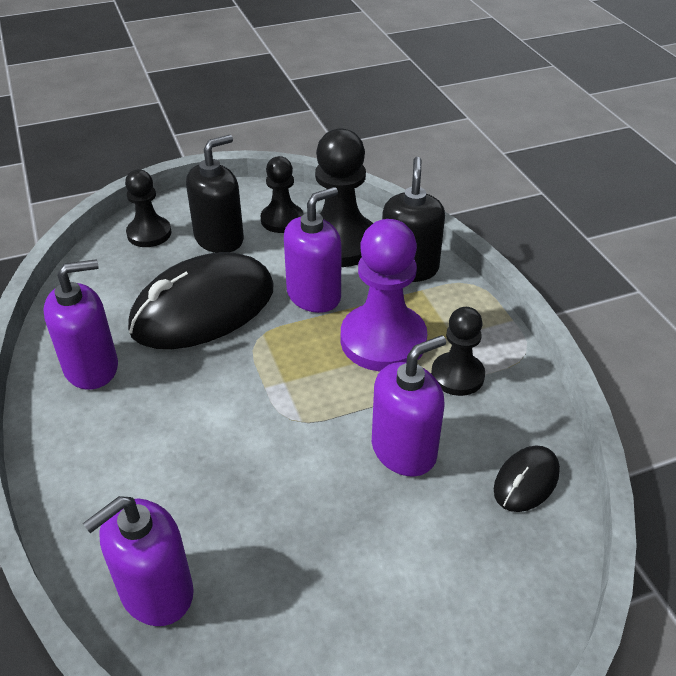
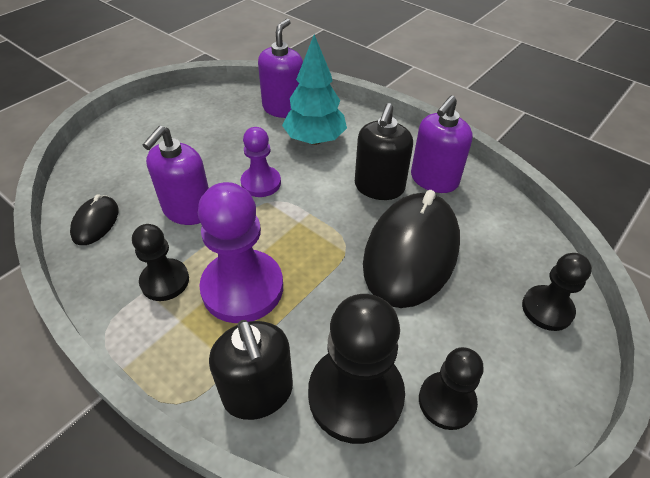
camera: 150 degrees right, 5 degrees up
(168, 494) = (314, 140): none -> turquoise tree
(219, 239) = (479, 336): black soap dispenser -> black soap dispenser (379, 187)
(292, 451) = (261, 183): none -> purple pawn
(314, 295) = (332, 308): purple soap dispenser -> none

